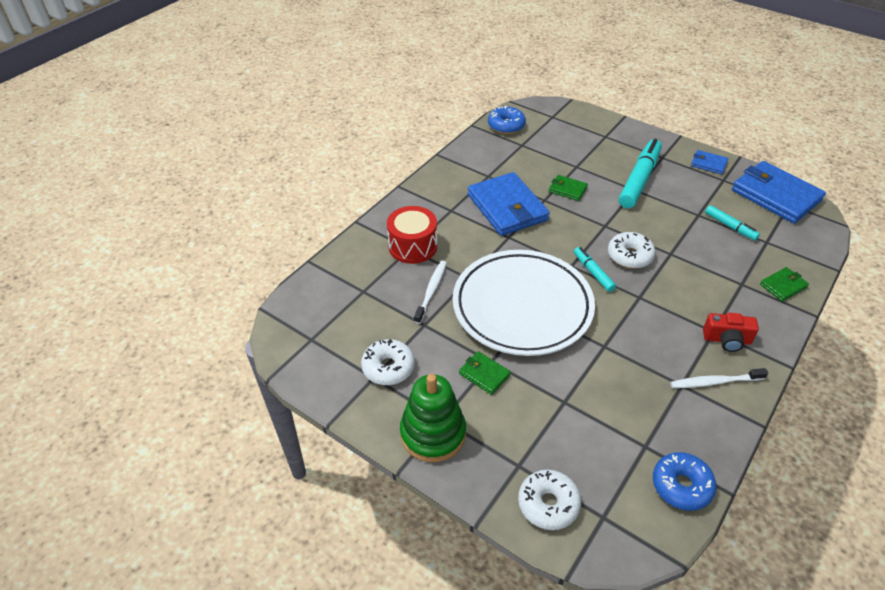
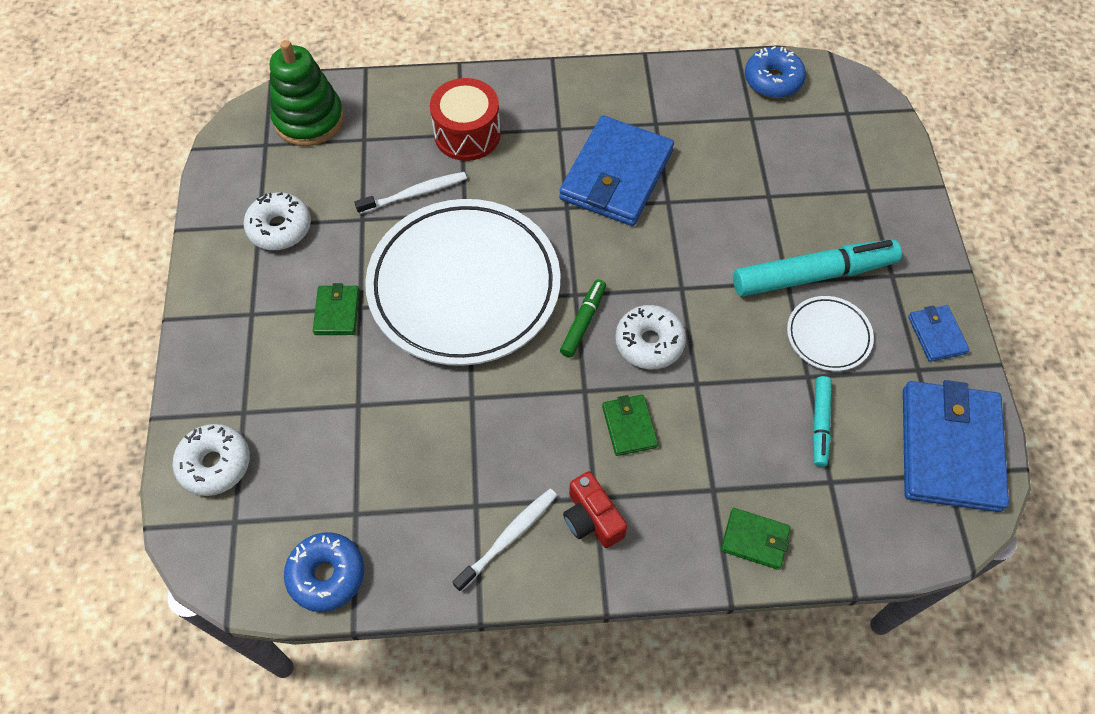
camera: 50 degrees right, 15 degrees up
(433, 433) = (227, 317): green stacking toy -> green stacking toy (309, 119)
(567, 189) = (711, 213): green wallet -> green wallet (629, 426)
(593, 272) = (583, 321): turquoise marker -> green marker
(680, 195) = (828, 336): none -> white plate
(715, 382) = (508, 537): white toothbrush -> white toothbrush turned 90 degrees clockwise

